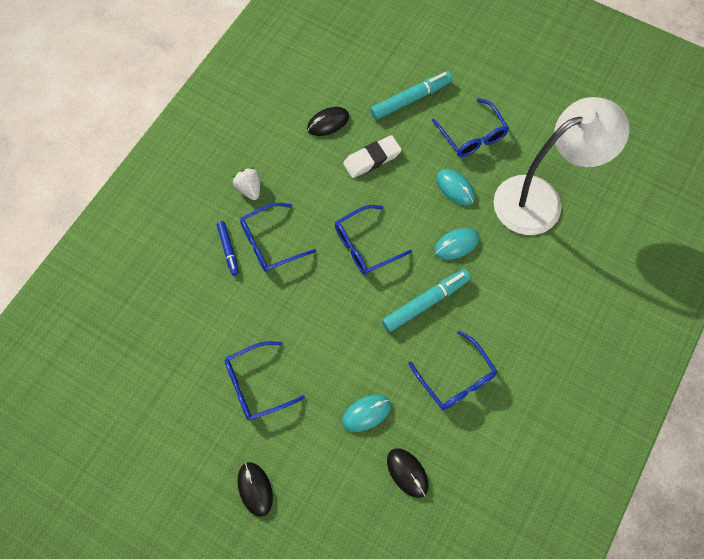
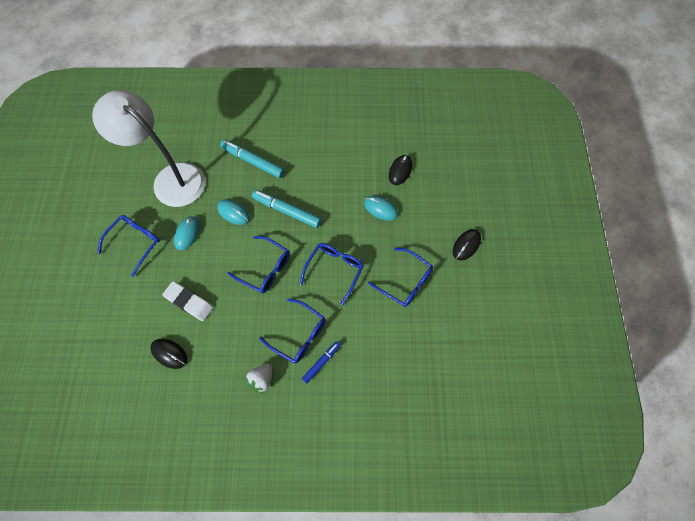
camera: 120 degrees left, 0 degrees up
(411, 99) = (118, 302): turquoise marker -> turquoise marker (253, 161)
(456, 378) = (327, 171): blue glasses -> blue glasses (334, 270)

